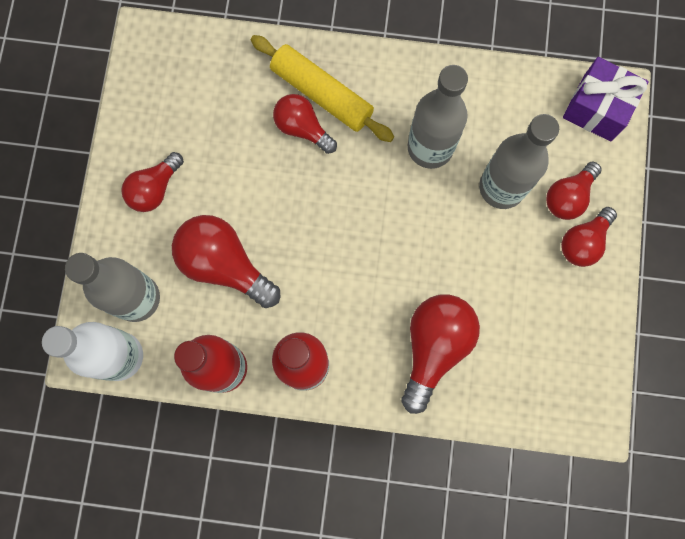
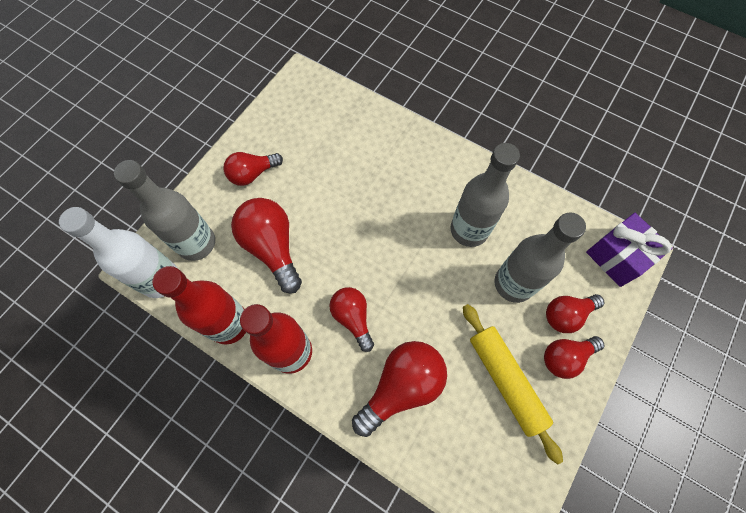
camera: 25 degrees right, 10 degrees down
(302, 128) = (379, 177): red light bulb -> red light bulb (353, 318)
(321, 94) = (404, 159): yellow rolling pin -> yellow rolling pin (505, 381)

